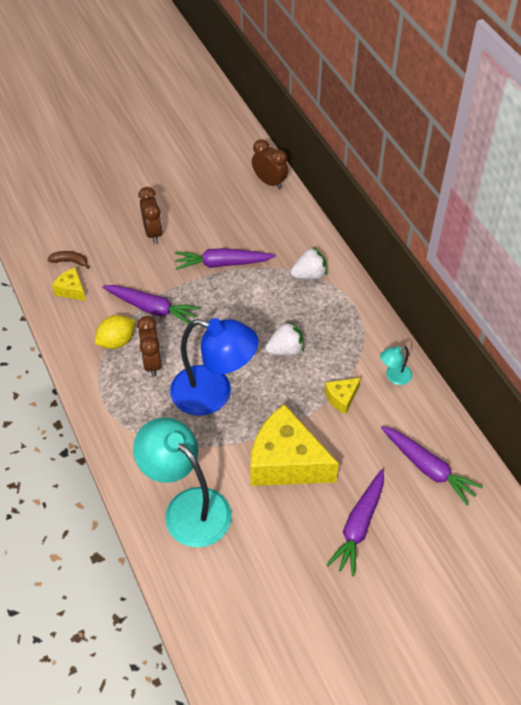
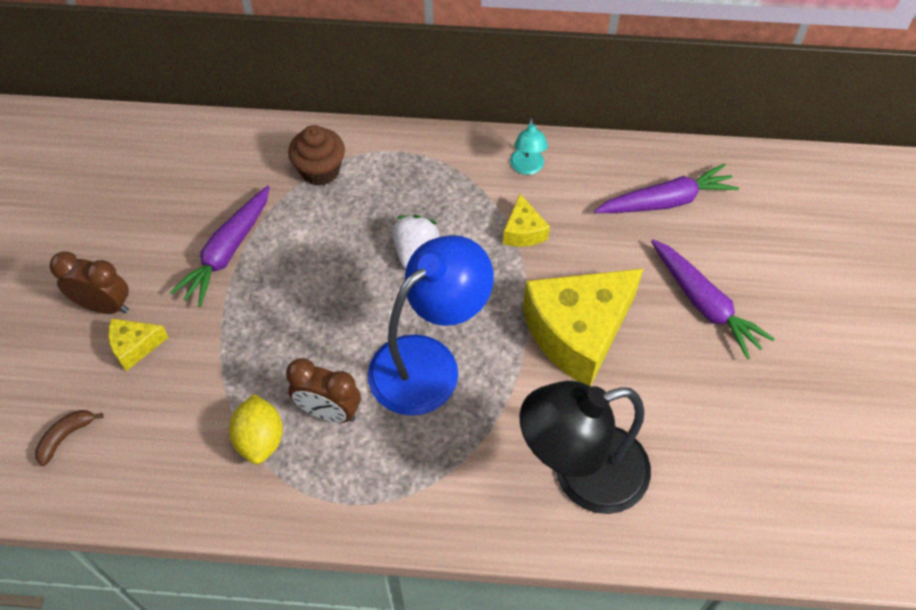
camera: 60 degrees left, 5 degrees up
(71, 290) = (121, 458): yellow cheese -> yellow cheese (135, 346)
(152, 308) = (237, 369): purple carrot -> none
(187, 507) = (581, 474): turquoise lamp -> black lamp
(269, 182) = (136, 135): brown clock -> none
(309, 275) = (320, 170): white strawberry -> brown cupcake

